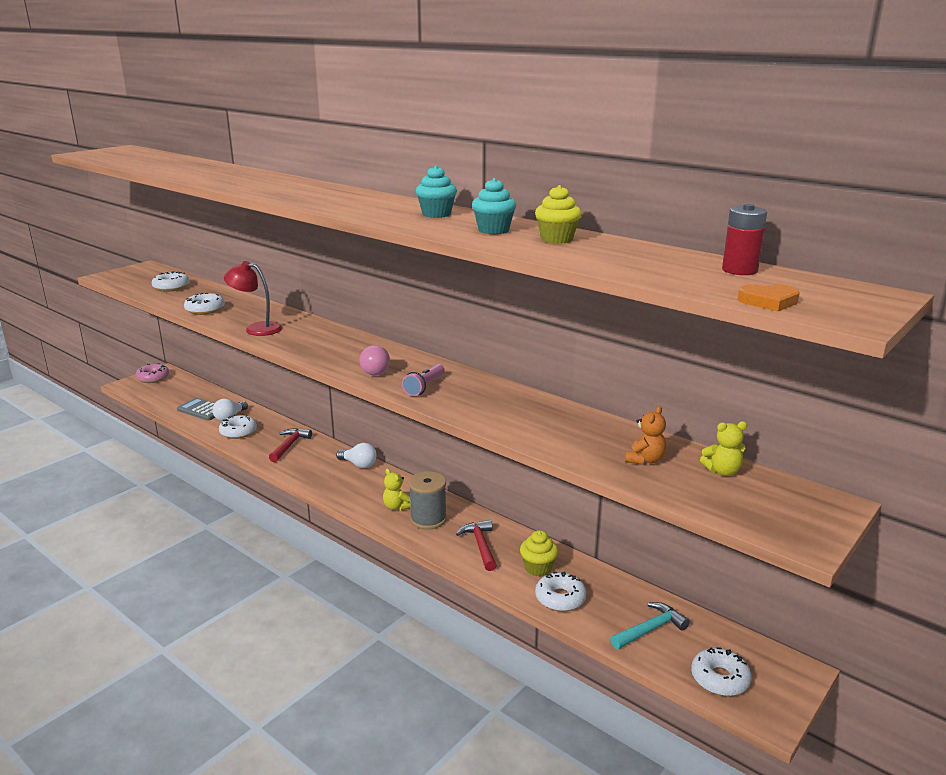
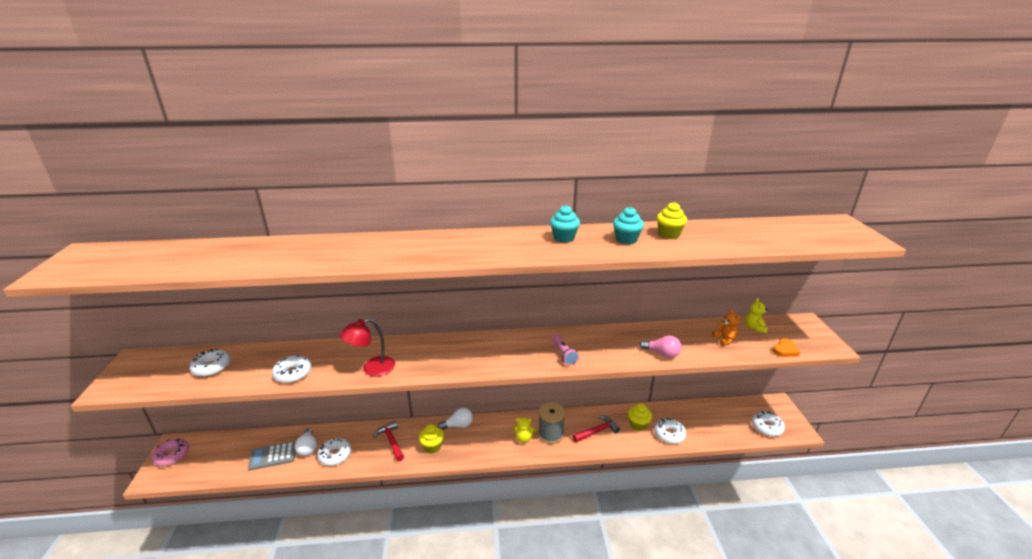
camera: 45 degrees left, 5 degrees up
(312, 467) = (432, 446): none -> yellow cupcake
(373, 371) = (515, 359): pink light bulb -> pink light bulb (662, 354)
(480, 545) = (597, 431): red hammer -> red hammer turned 120 degrees clockwise
(650, 629) = (718, 422): turquoise hammer -> none
(722, 471) = (754, 328): yellow teddy bear -> yellow teddy bear turned 150 degrees clockwise
(739, 270) = (776, 226): red battery -> none
(768, 302) = (833, 242): orange heart -> orange heart (785, 350)

